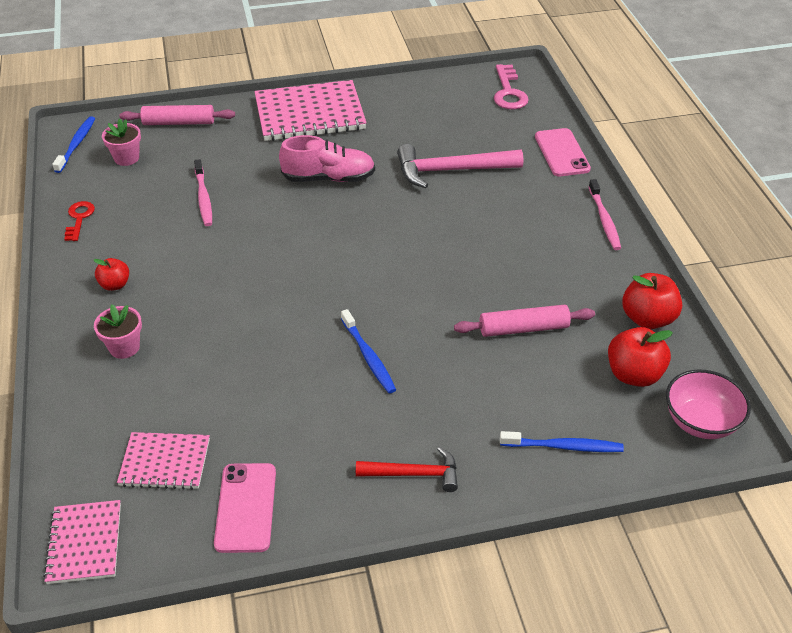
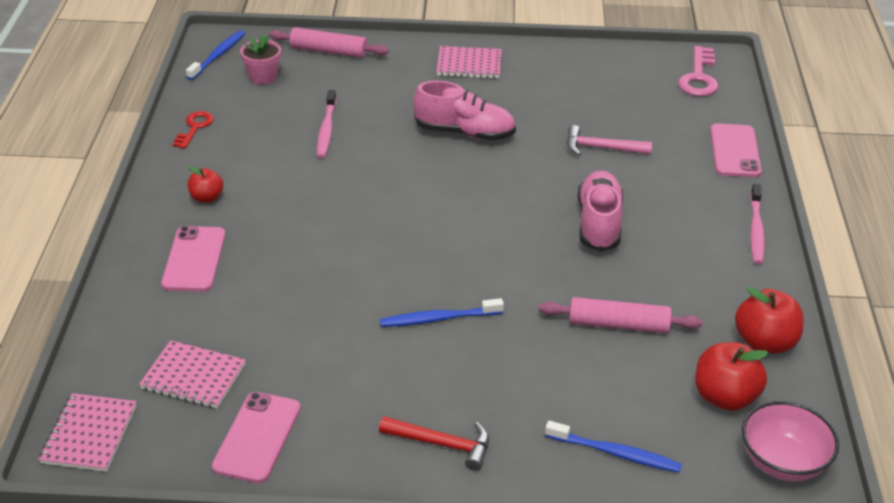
camera: 15 degrees right, 5 degrees down
(124, 347) = (194, 259): pink flower pot -> pink phone
(310, 114) = (469, 65): pink notebook -> pink notebook, size x0.56
(368, 356) = (438, 319): blue toothbrush -> blue toothbrush turned 90 degrees clockwise
(451, 170) = (601, 148): pink hammer -> pink hammer, size x0.61
(474, 240) = (599, 223): none -> pink shoe

